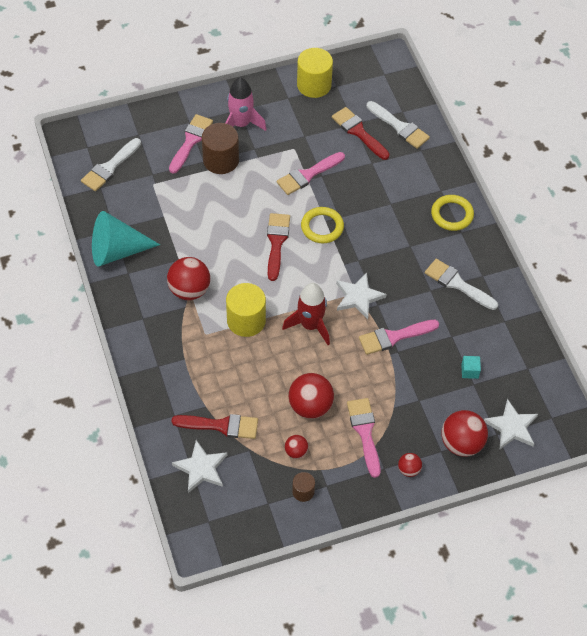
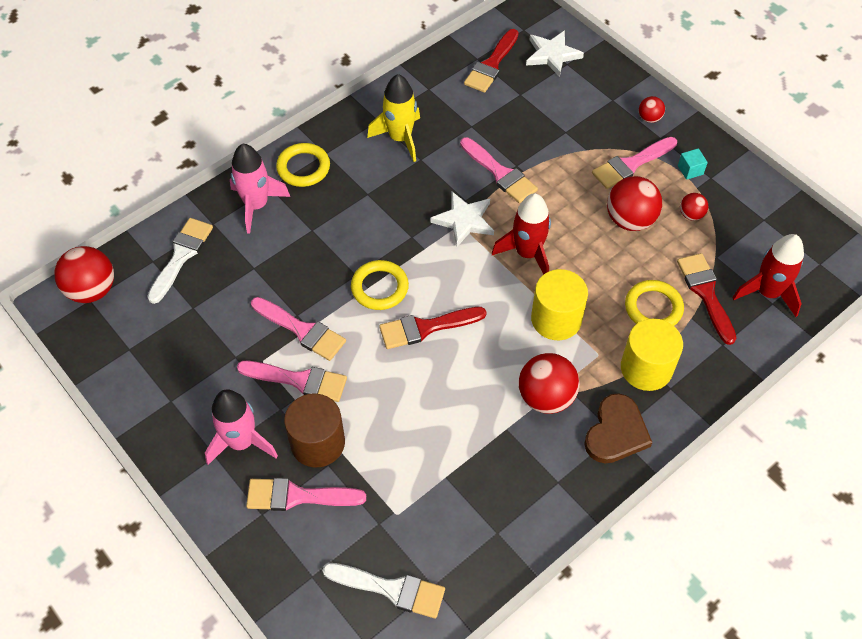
camera: 110 degrees left, 0 degrees up
(117, 251) = (530, 511): turquoise cone -> none
(143, 319) = (616, 432): none -> brown heart
(201, 468) = (767, 293): white star -> red rocket
(225, 385) = (653, 308): none -> yellow ring
(270, 163) = (299, 380): none -> pink brush
(303, 491) = (731, 194): brown cylinder -> none
(314, 85) = (135, 376): yellow cylinder -> yellow cylinder (646, 368)
(358, 132) = (206, 297): red brush -> red brush (491, 65)
(427, 178) = (256, 205): none -> pink rocket
(457, 284) = (400, 138): white brush -> yellow rocket
(461, 443) = (594, 86): red ball -> red ball (92, 290)
(469, 371) = (506, 101): turquoise cube -> turquoise cube (690, 170)

